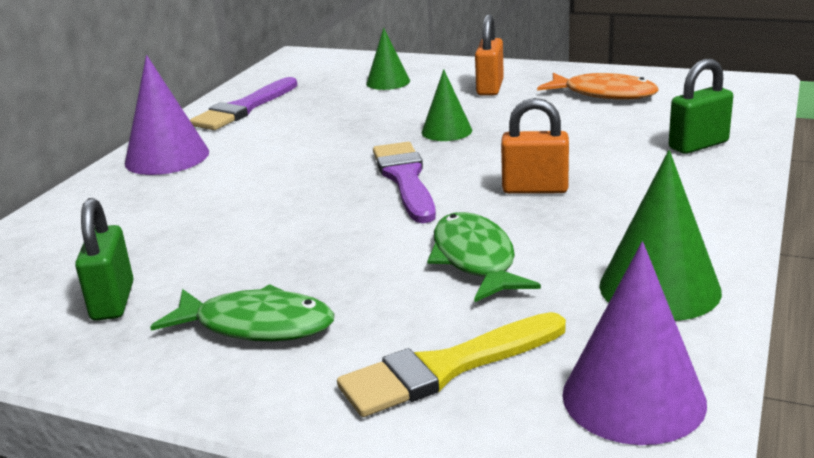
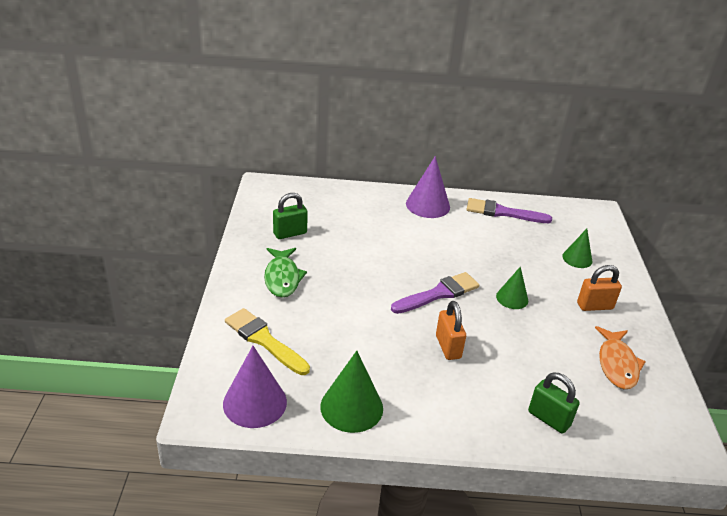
camera: 65 degrees right, 10 degrees up
(475, 259) = (359, 335): green fish -> none

